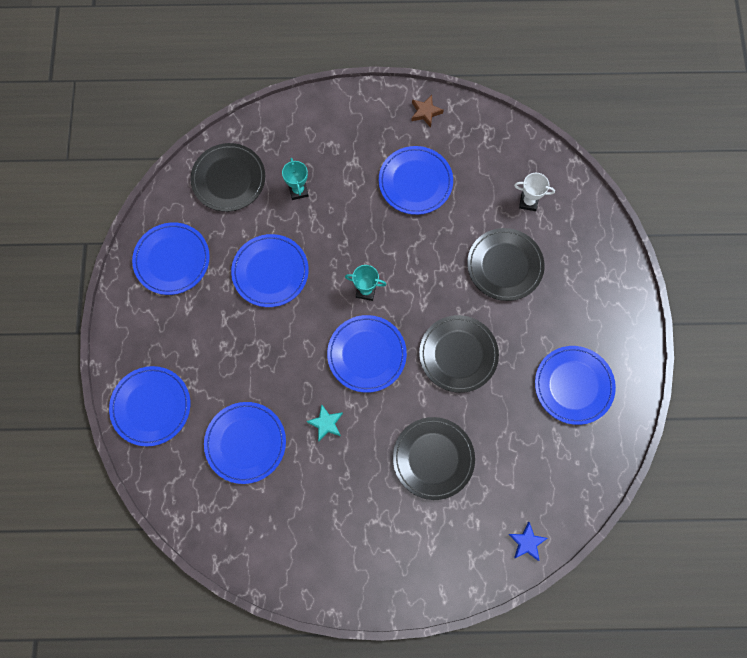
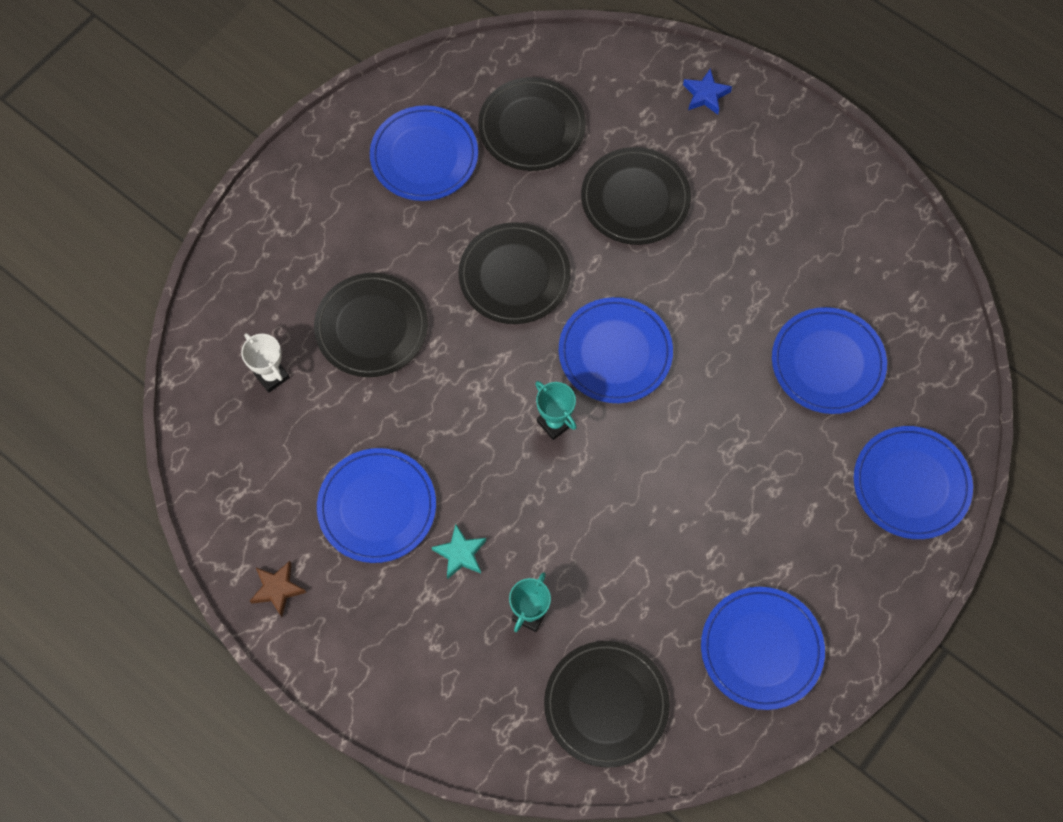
camera: 140 degrees left, 5 degrees down
(270, 272) = (649, 535): blue plate -> none
(326, 423) = (721, 316): turquoise star -> turquoise star (460, 553)
(526, 542) = (610, 63): blue star -> blue star (705, 95)
(532, 456) = (532, 127): none -> black plate

